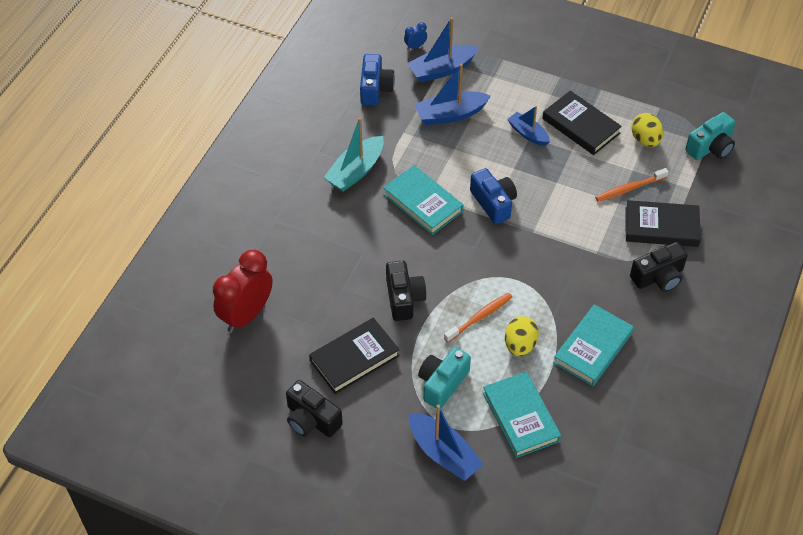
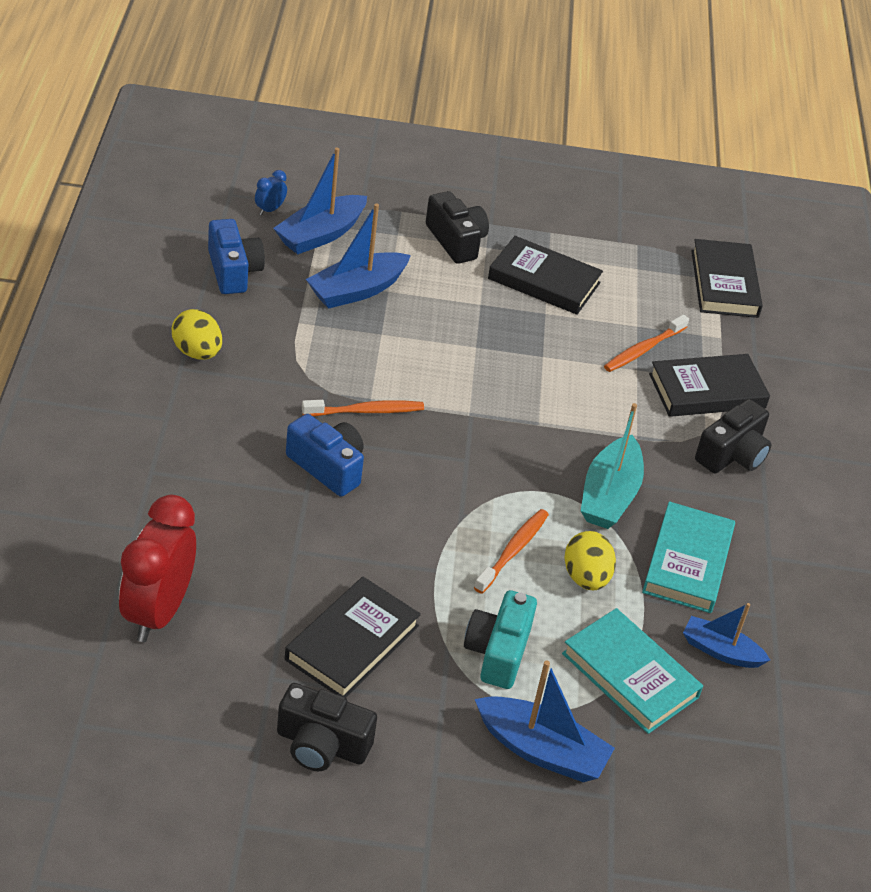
camera: 25 degrees left, 10 degrees down
(356, 171) = (249, 384): turquoise boat -> turquoise boat (609, 495)
(404, 298) = (392, 545): black camera -> black camera (456, 241)
(423, 203) = (366, 411): turquoise book -> orange toothbrush
(493, 203) = (467, 396): blue camera -> blue camera (327, 467)
(528, 134) = (476, 300): blue boat -> blue boat (720, 651)
(645, 140) = (637, 286): yellow egg -> yellow egg (197, 352)
(710, 147) = (724, 284): turquoise camera -> black book

